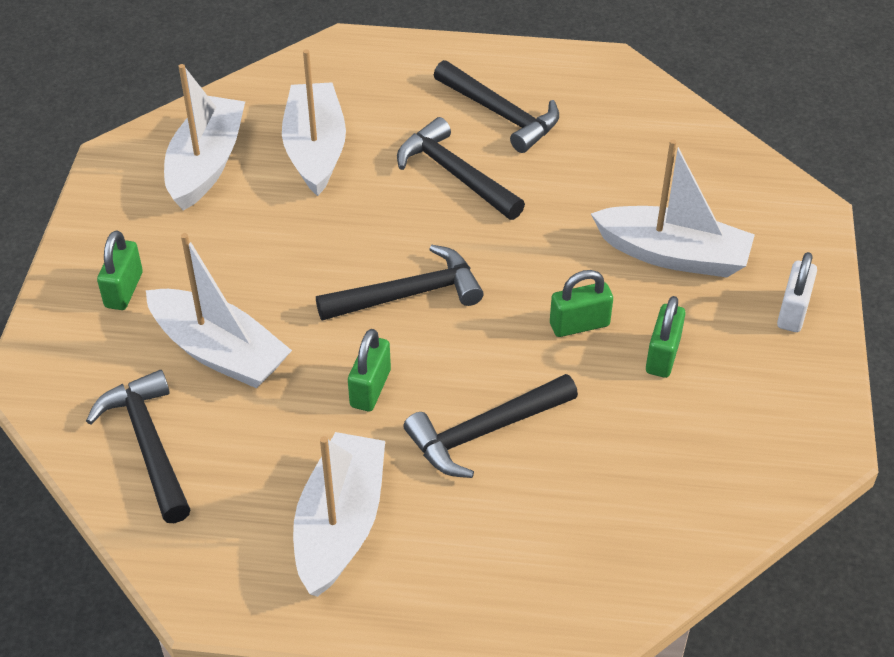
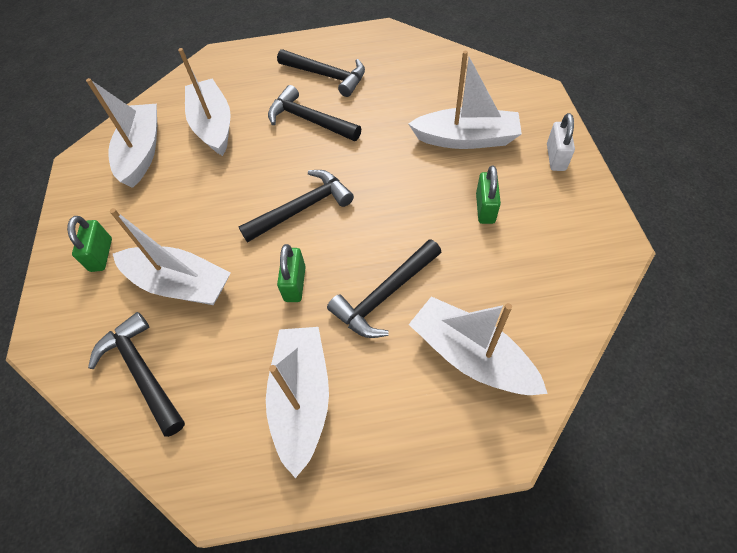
camera: 10 degrees left, 10 degrees up
(572, 531) = (471, 356): none -> white boat
(579, 325) = (423, 201): green padlock -> none

